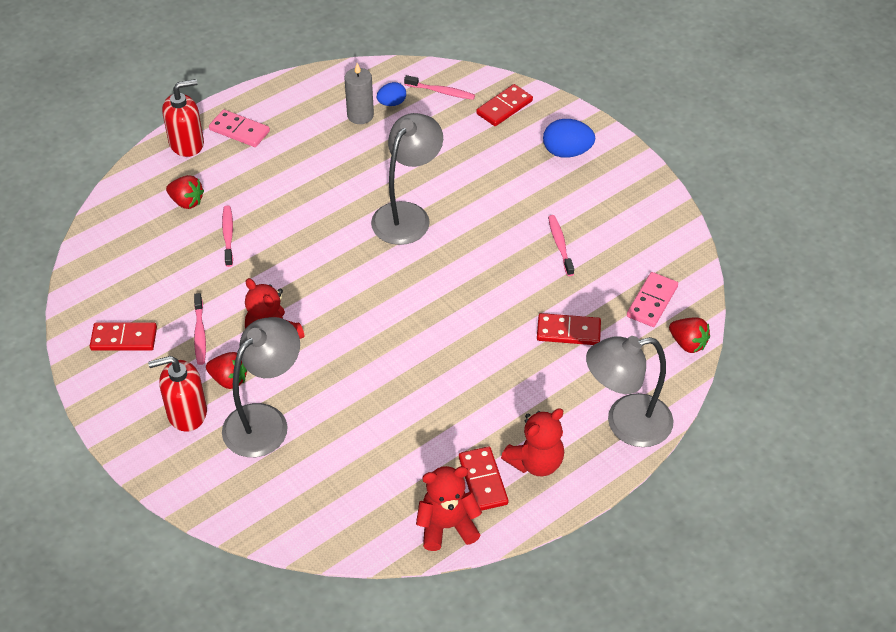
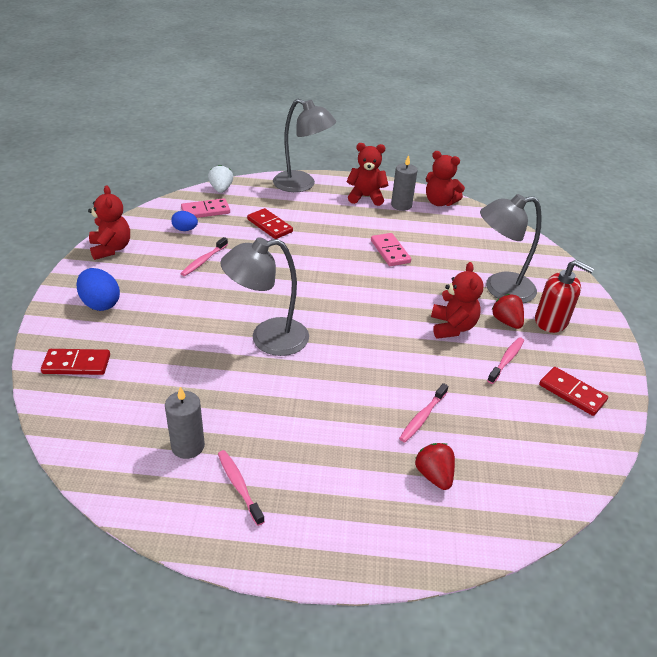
camera: 140 degrees left, 10 degrees down
(187, 143) = (380, 546): red soap dispenser -> none
(239, 131) = (313, 519): pink domino -> pink domino (390, 251)
(392, 103) = (146, 437): blue egg -> blue egg (185, 229)
(441, 92) = (94, 415): pink toothbrush -> pink toothbrush (239, 486)
(482, 481) = (401, 205): red domino -> grey candle
(649, 198) = (111, 249): none -> red teddy bear
(688, 343) = (221, 189): red strawberry -> white strawberry

